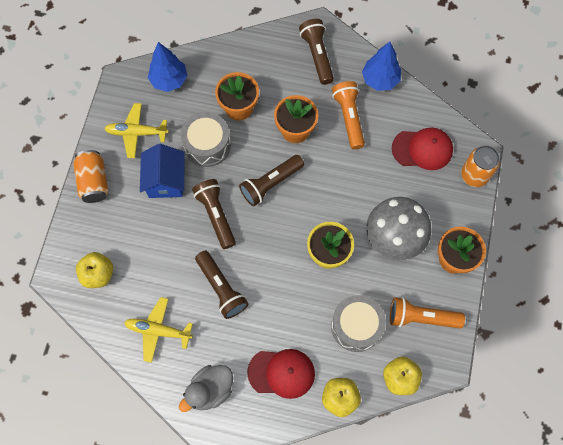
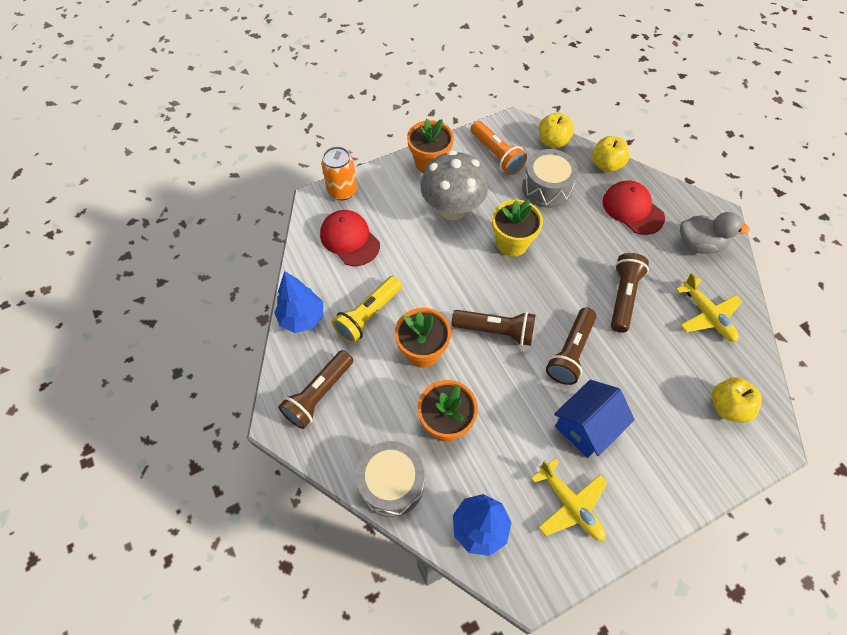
camera: 130 degrees left, 10 degrees down
(94, 182) = (660, 498): orange can -> none
(207, 145) = (513, 419): grey drum -> grey drum (391, 483)
(349, 118) = (368, 315): orange flashlight -> yellow flashlight

